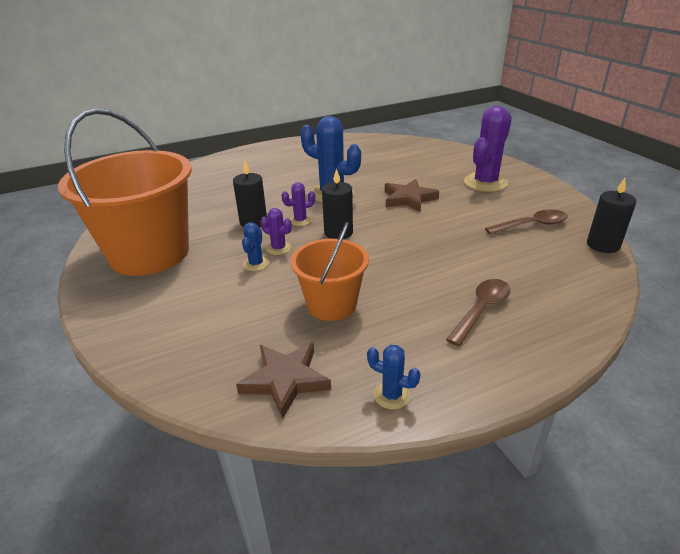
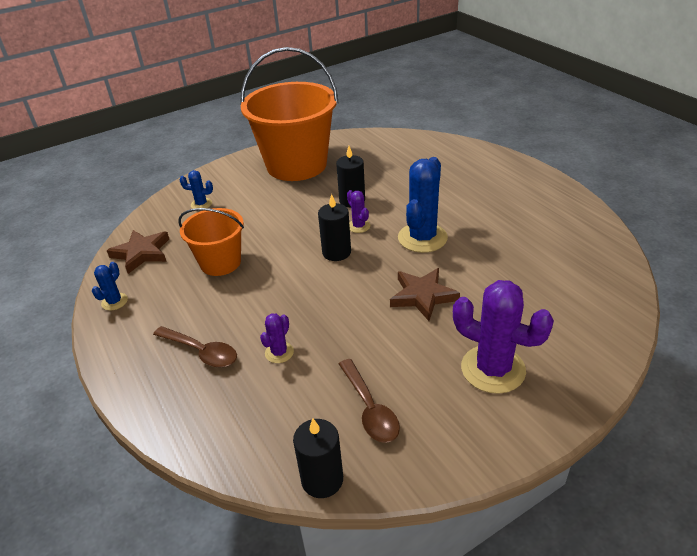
camera: 85 degrees right, 5 degrees up
(256, 264) = (281, 215): blue cactus -> blue cactus (201, 204)
(278, 248) = (306, 222): purple cactus -> purple cactus (279, 352)

